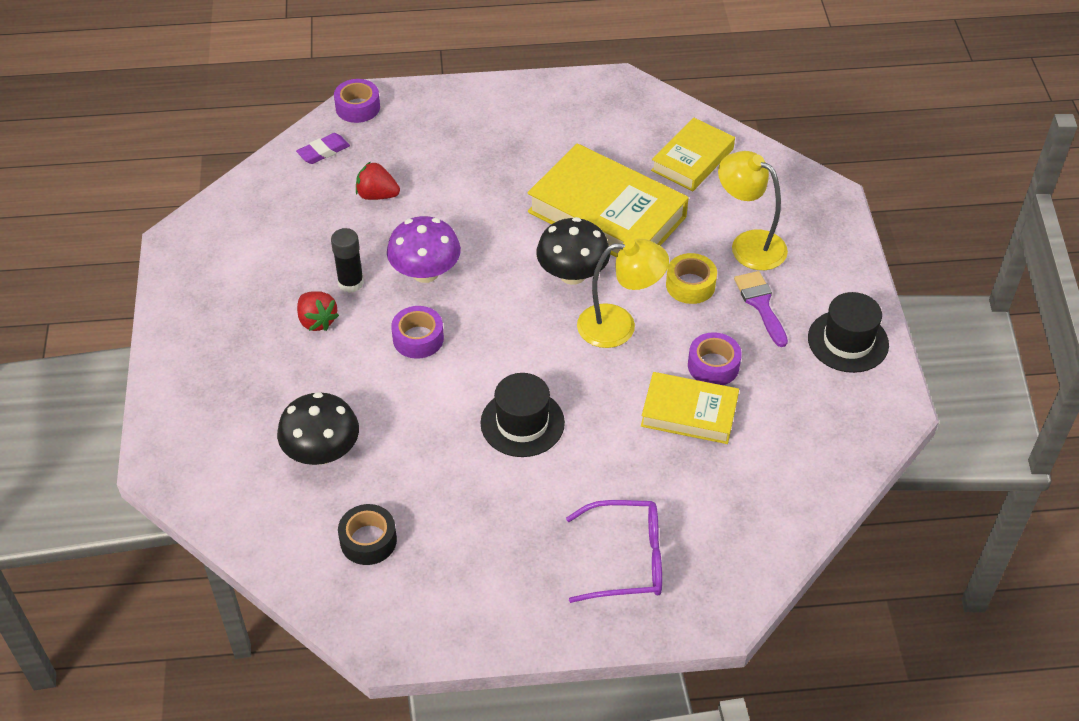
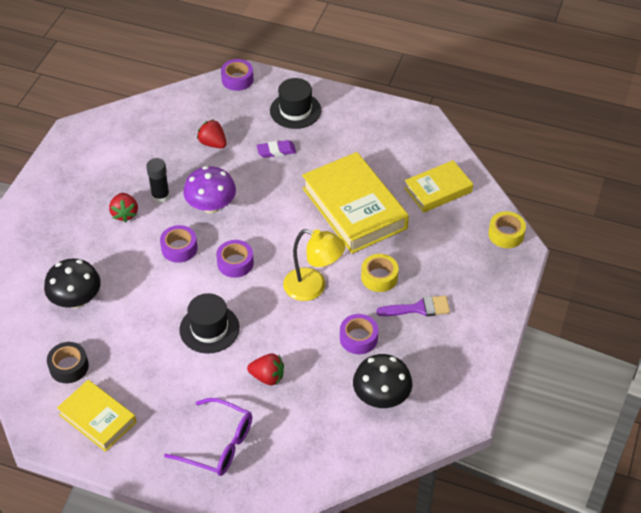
camera: 25 degrees right, 0 degrees up
(323, 151) = (197, 102): purple eraser -> purple eraser (276, 151)
(502, 331) = (235, 263): none -> purple tape
(572, 274) = (305, 241): black mushroom -> black mushroom (381, 396)
(634, 453) = (267, 377): none -> red strawberry
(689, 413) = (321, 364): yellow book -> yellow book (97, 418)
(748, 244) = (438, 263): yellow lamp -> none
(760, 304) = (419, 308): purple brush -> purple brush turned 75 degrees clockwise
(804, 184) = (506, 234): none -> yellow tape
(848, 341) = (463, 356): black hat -> black hat (295, 110)

